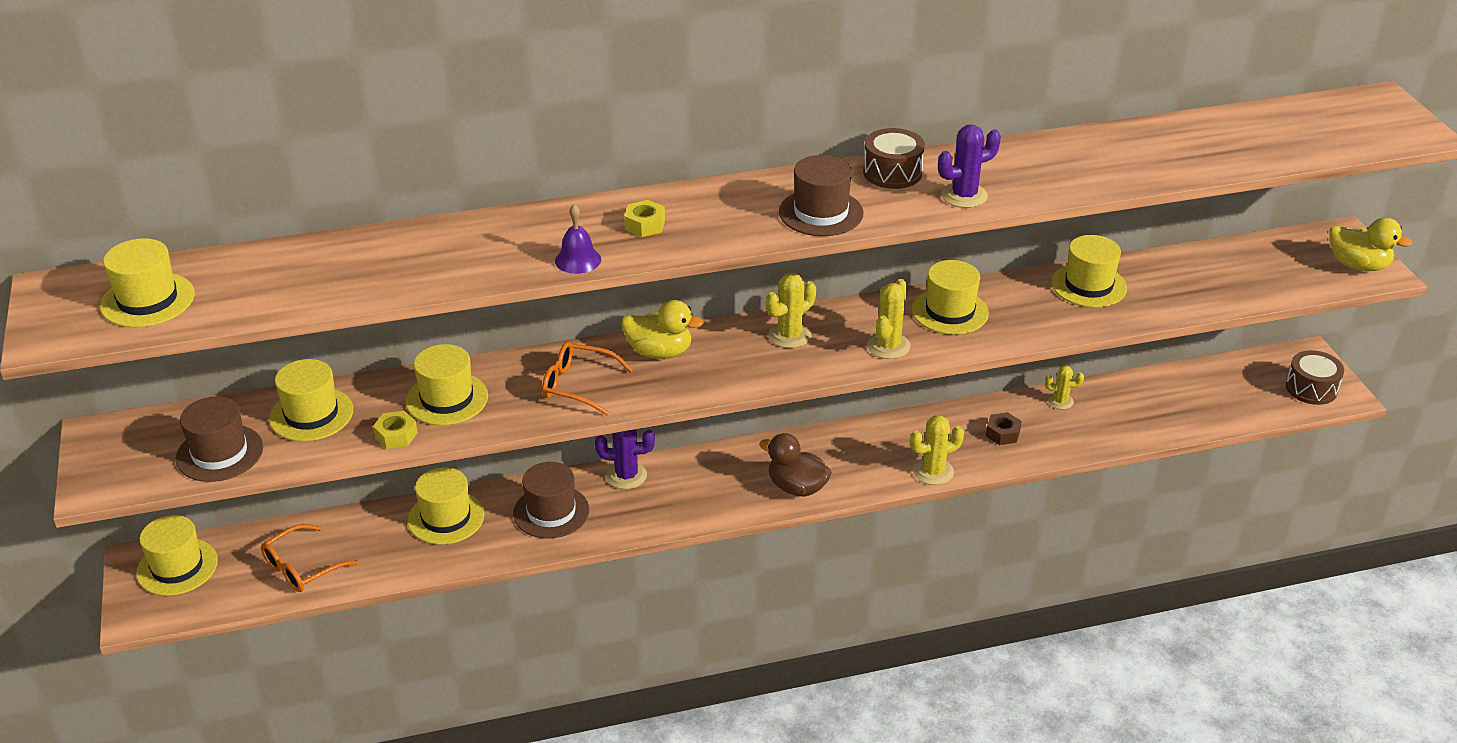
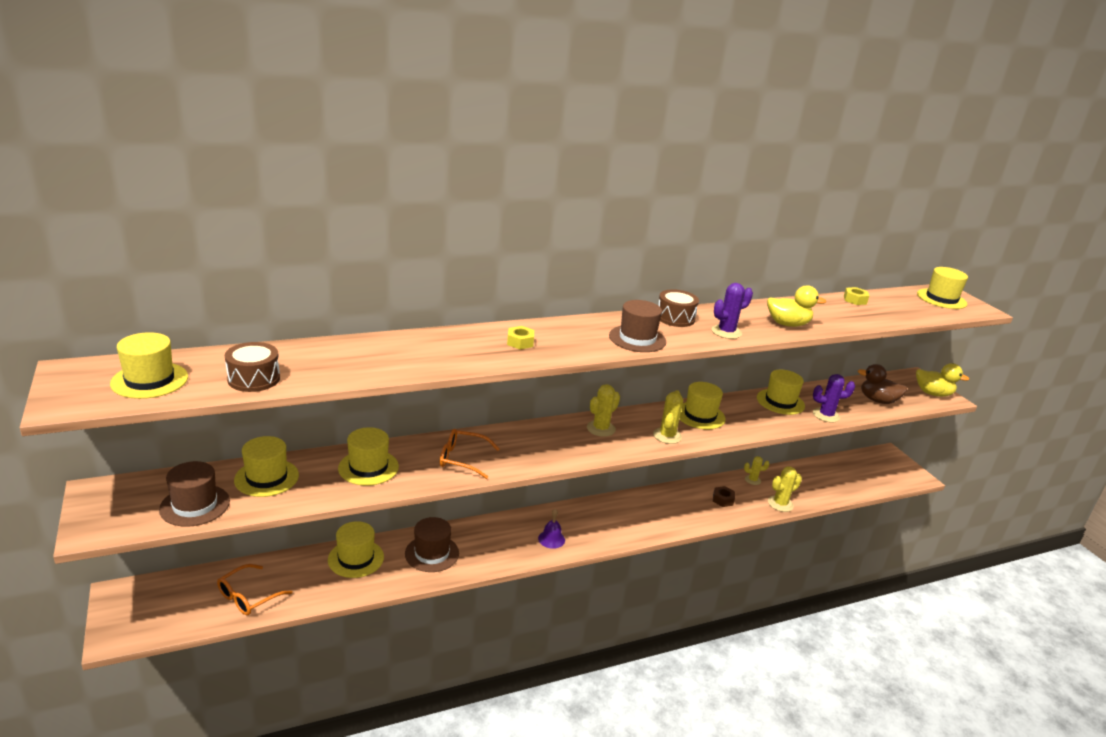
camera: 10 degrees left, 10 degrees down
(177, 567) = (149, 598): yellow hat -> yellow hat (941, 299)
(396, 435) = (333, 492): yellow nut -> yellow nut (855, 300)
(578, 260) = (478, 362): purple bell -> purple bell (551, 539)
(626, 476) = (481, 528): purple cactus -> purple cactus (826, 415)
(659, 352) = (515, 438): yellow duck -> yellow duck (787, 324)
(796, 487) = (598, 535): brown duck -> brown duck (877, 400)
(933, 471) = (685, 524): yellow cactus -> yellow cactus (780, 504)
(1311, 388) = (898, 473): brown drum -> brown drum (254, 379)

